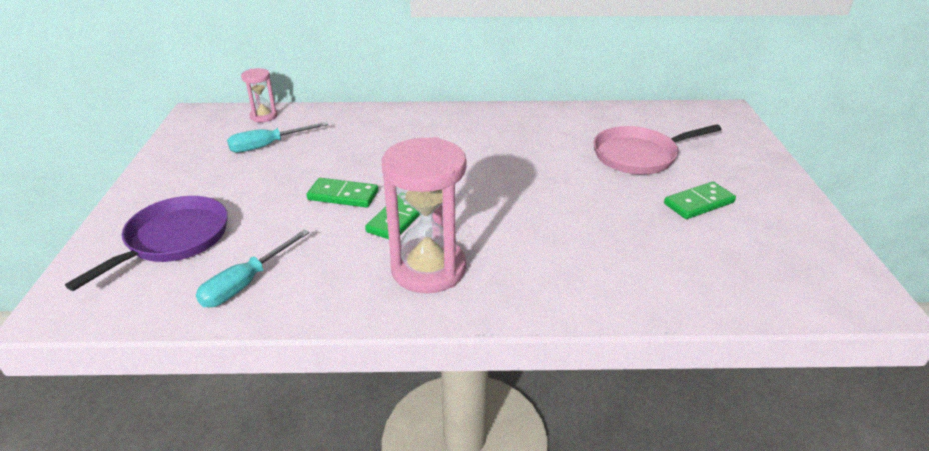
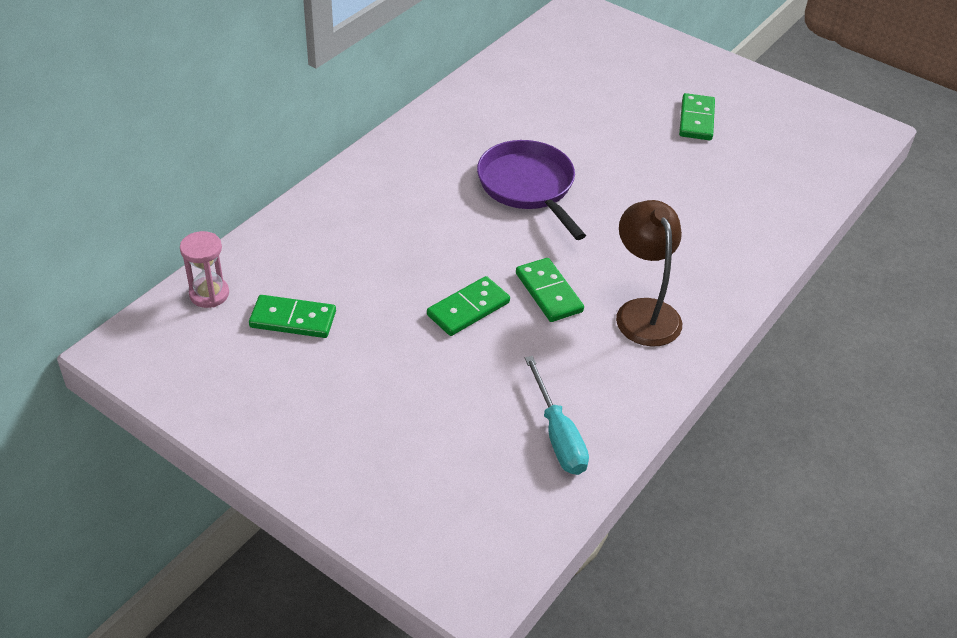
camera: 55 degrees left, 10 degrees up
(173, 240) = (426, 463): purple pan -> purple pan (528, 186)
(268, 145) = (293, 319): turquoise screwdriver -> green domino
(428, 269) = (643, 312): pink hourglass -> brown lamp
(639, 156) = (597, 101): pink pan -> none

